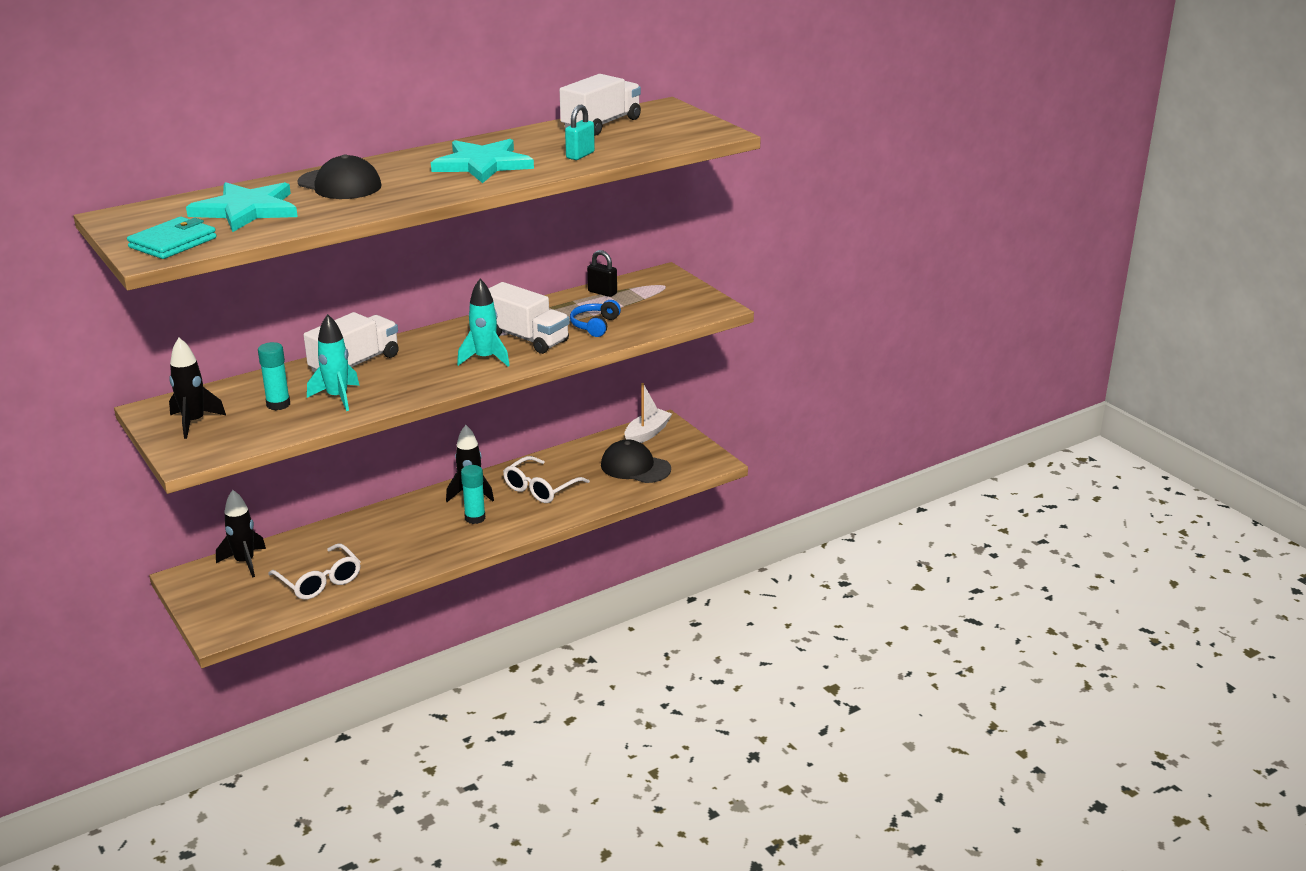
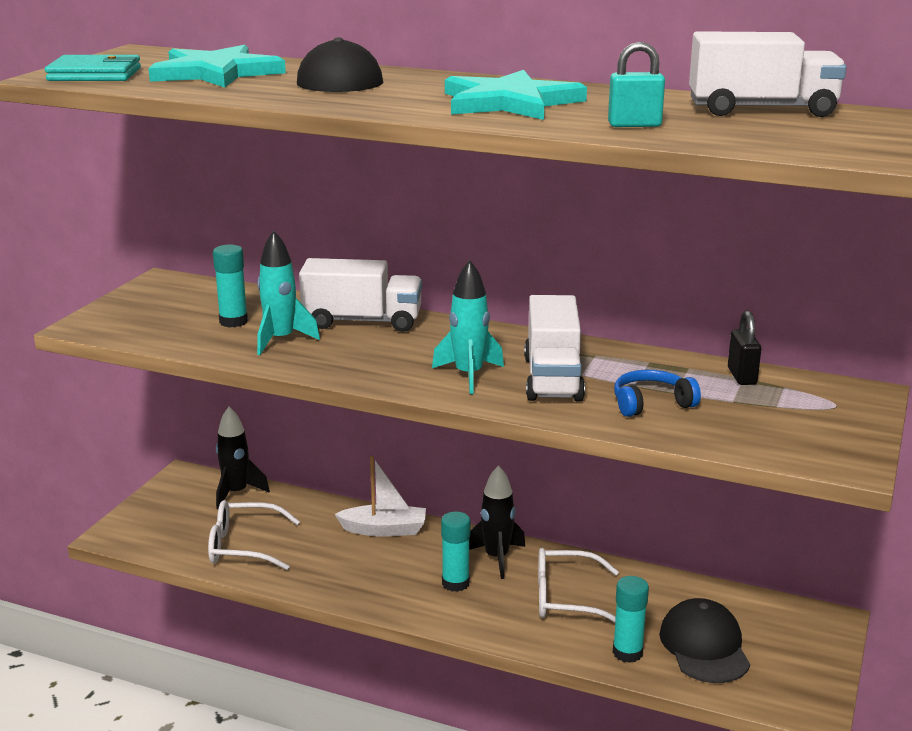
camera: 55 degrees right, 5 degrees down
(194, 422) = (157, 303): black rocket -> none
(319, 581) = (245, 546): white glasses -> white glasses turned 75 degrees clockwise
(610, 491) = (627, 653): none -> turquoise glue stick
(647, 434) = (787, 619): white boat -> white boat (384, 530)

